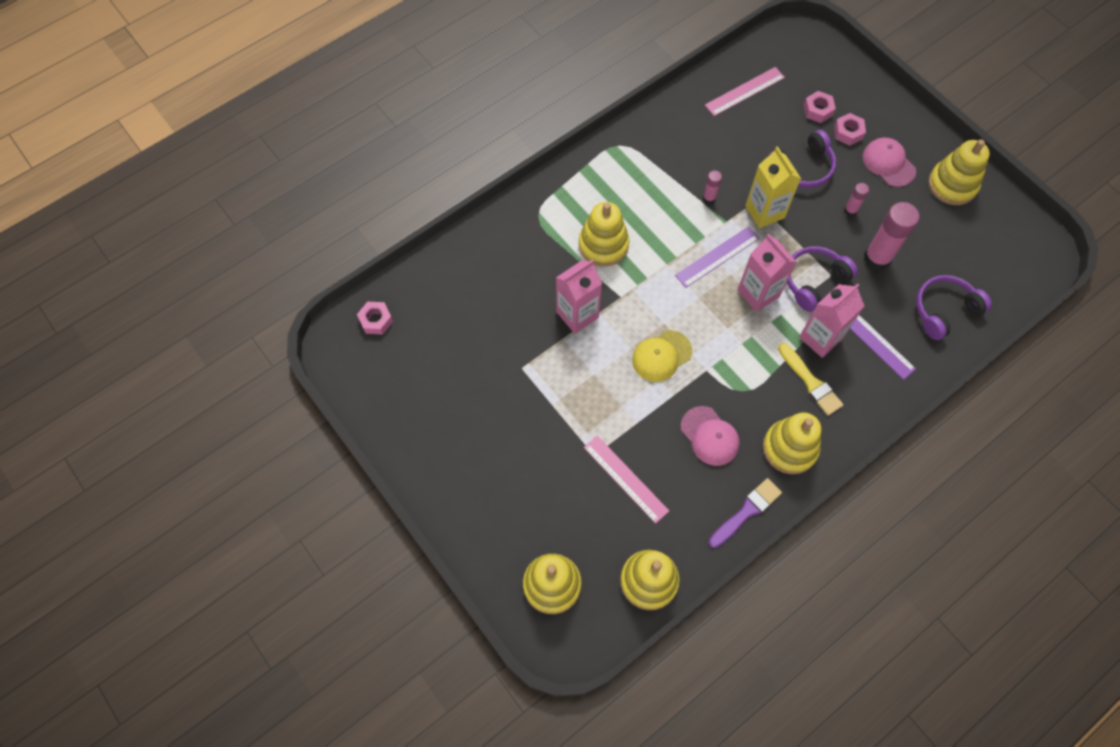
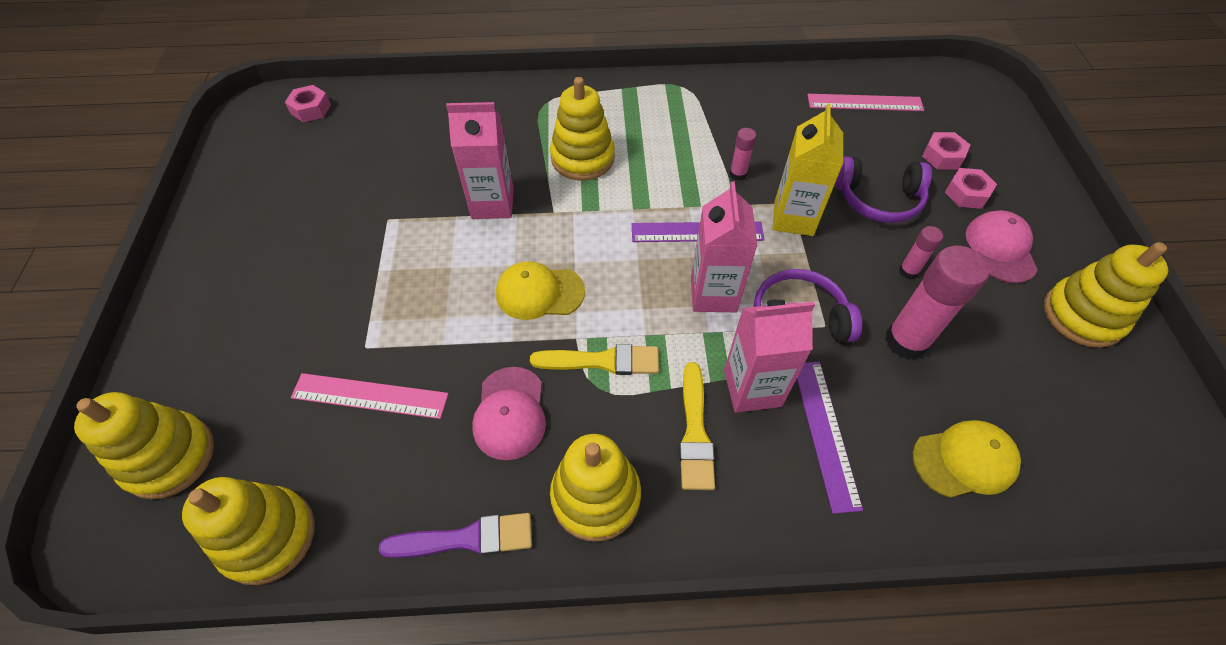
camera: 35 degrees right, 10 degrees down
(626, 478) = (370, 395): pink ruler -> pink ruler turned 75 degrees counterclockwise
(732, 374) = (601, 361): none -> yellow brush
(944, 310) = (965, 460): purple headphones -> yellow cap

